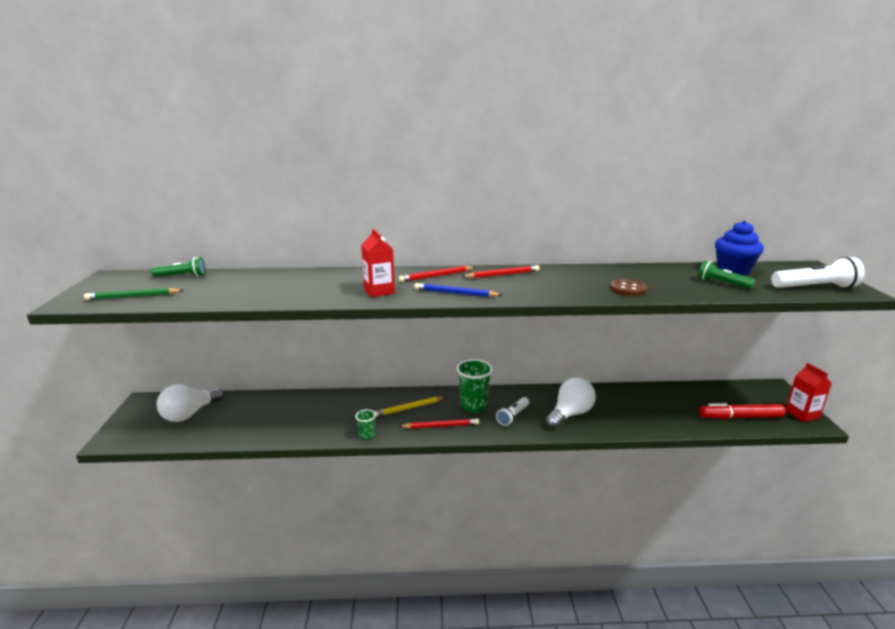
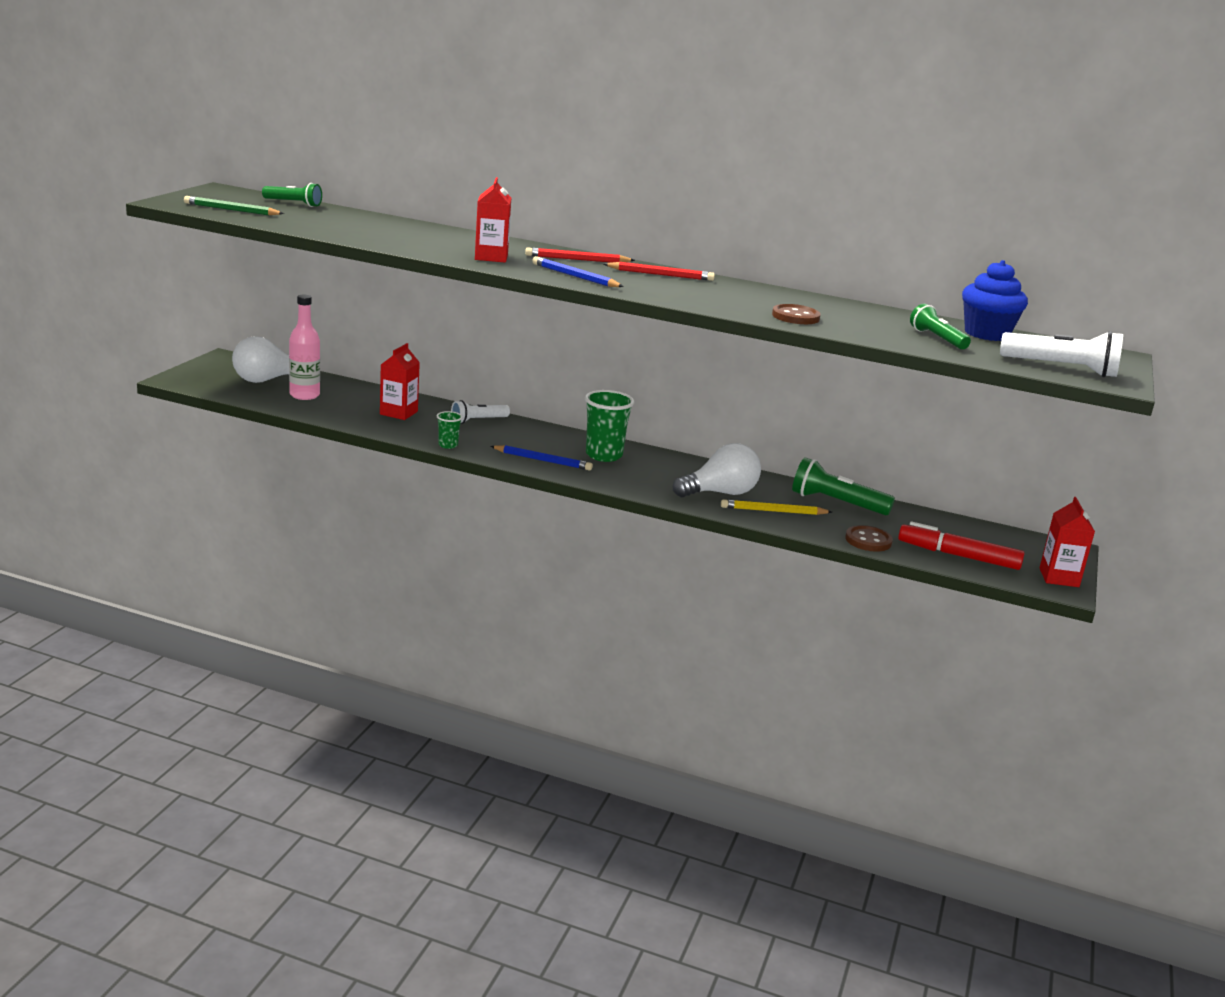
camera: 20 degrees right, 0 degrees up
(228, 420) = (304, 395): none -> pink bottle
(309, 414) = (398, 413): none -> red carton
(409, 408) = (520, 437): yellow pencil -> yellow pencil (773, 511)
(441, 426) = (543, 460): red pencil -> blue pencil
(513, 416) = (643, 476): white flashlight -> white flashlight (478, 420)
(636, 397) = (836, 503): none -> green flashlight
(686, 424) = (868, 540): none -> brown button

